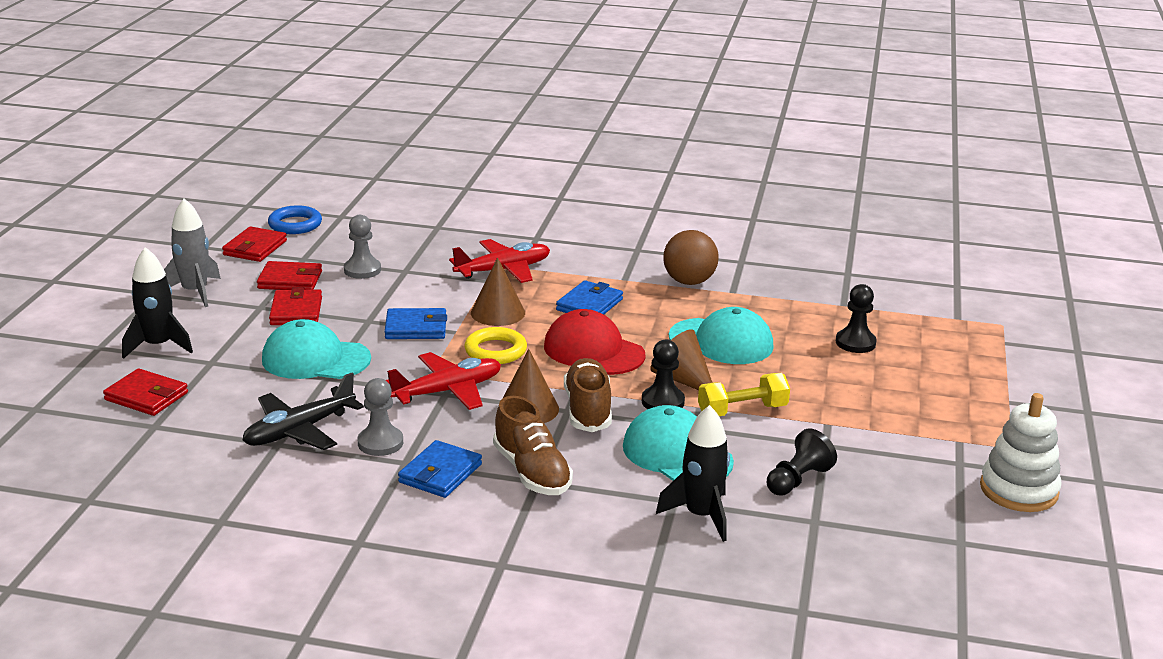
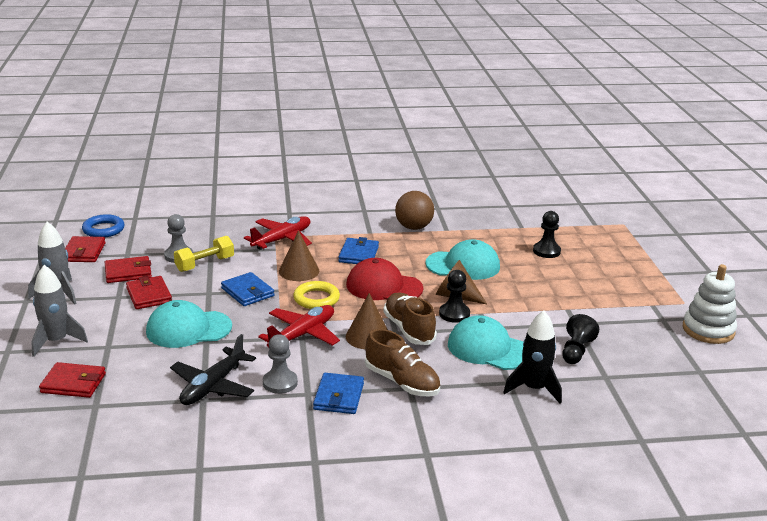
camera: 20 degrees left, 0 degrees up
(158, 346) = (56, 341): black rocket -> grey rocket
(416, 328) = (247, 292): blue wallet -> blue wallet turned 75 degrees clockwise
(742, 411) = (509, 310): yellow dumbbell -> yellow dumbbell (205, 264)

